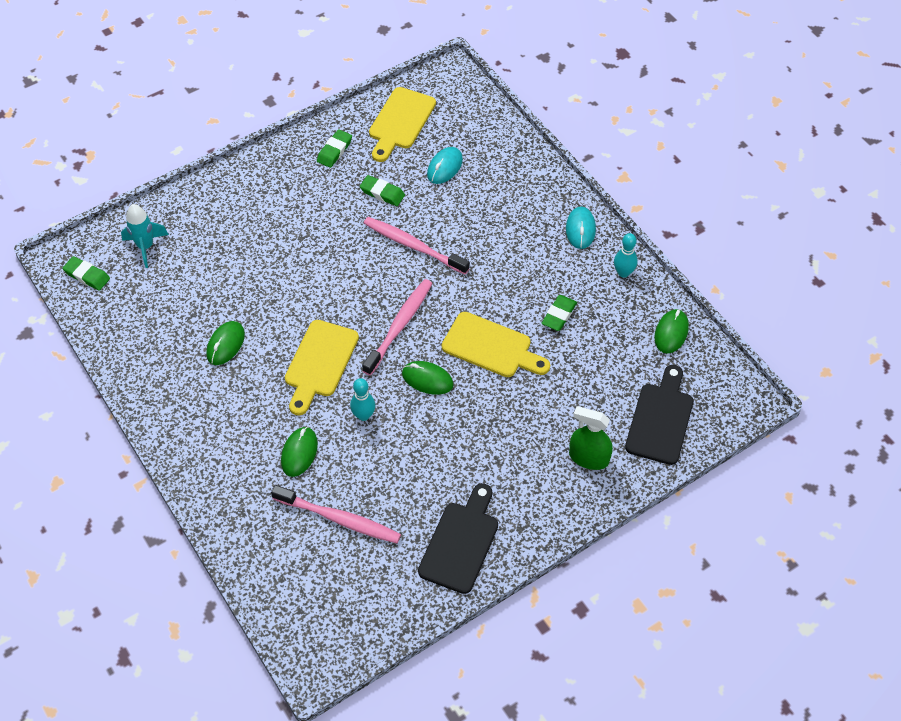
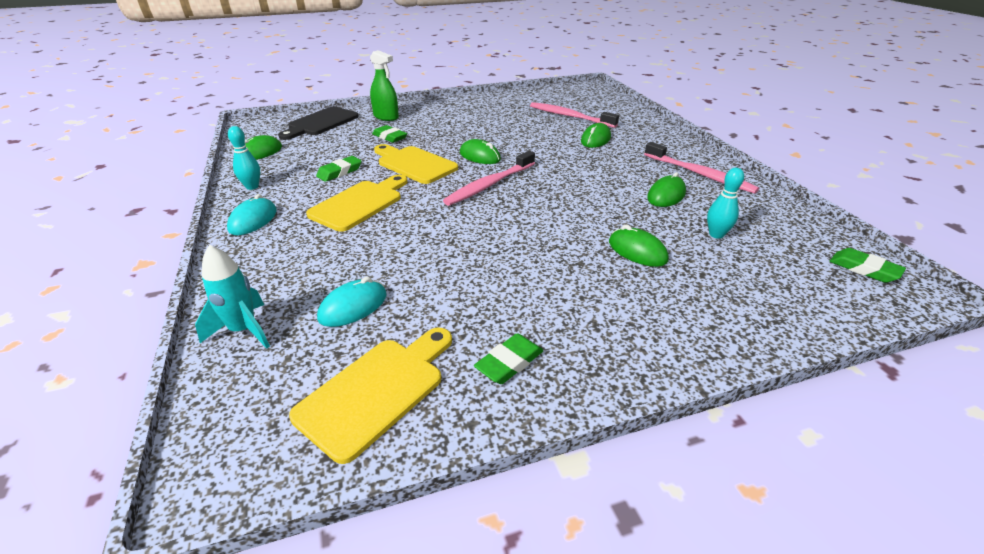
camera: 165 degrees left, 20 degrees down
(145, 247) = (796, 286): turquoise rocket -> turquoise rocket (244, 330)
(257, 259) = (637, 251): none -> green mouse
(319, 363) = (572, 174): yellow cutting board -> yellow cutting board (360, 204)
(363, 415) = (540, 148): turquoise bowling pin -> turquoise bowling pin (716, 234)
(382, 193) = (457, 291): green eraser -> green eraser (389, 137)
(414, 246) = (444, 235): pink toothbrush -> pink toothbrush (699, 174)
(461, 542) = (492, 103): black cutting board -> none

